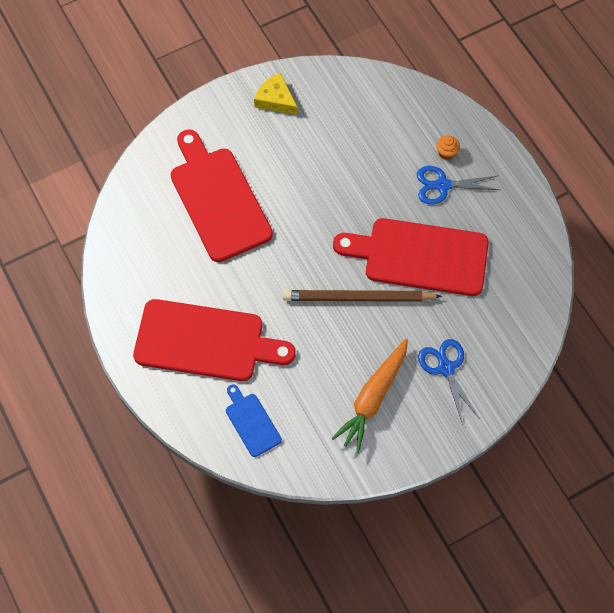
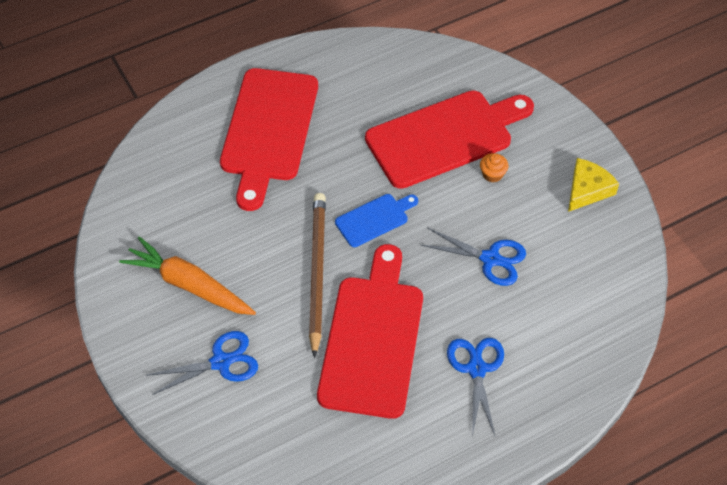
camera: 90 degrees right, 10 degrees down
(251, 422) = (172, 172): blue cutting board -> blue cutting board (374, 219)
(343, 171) = (490, 259): none -> blue scissors
(446, 152) = (527, 376): orange cupcake -> orange cupcake (492, 174)

